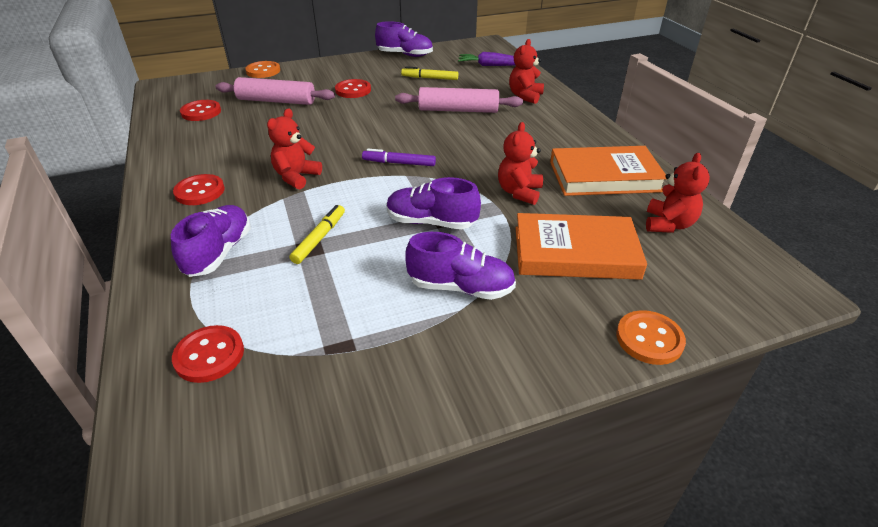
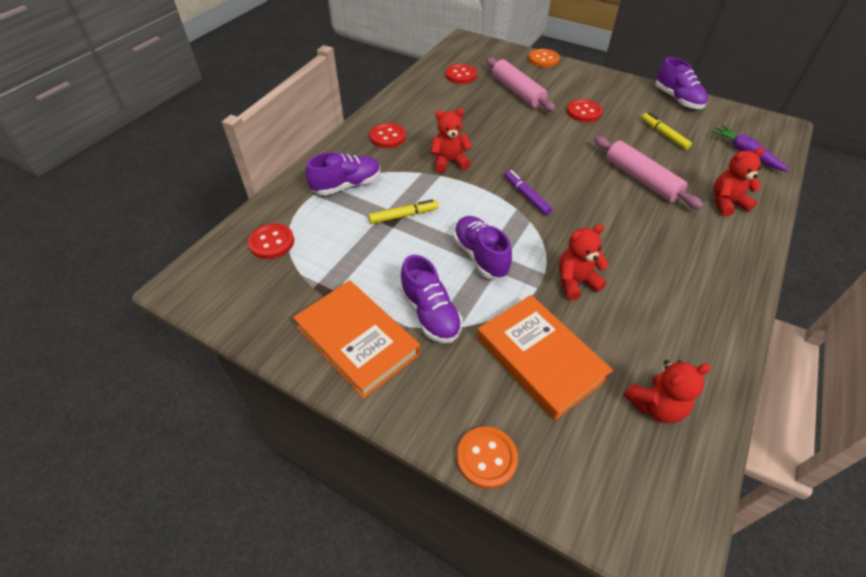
camera: 50 degrees right, 10 degrees up
(604, 176) = (671, 324): orange book -> orange book (357, 340)

